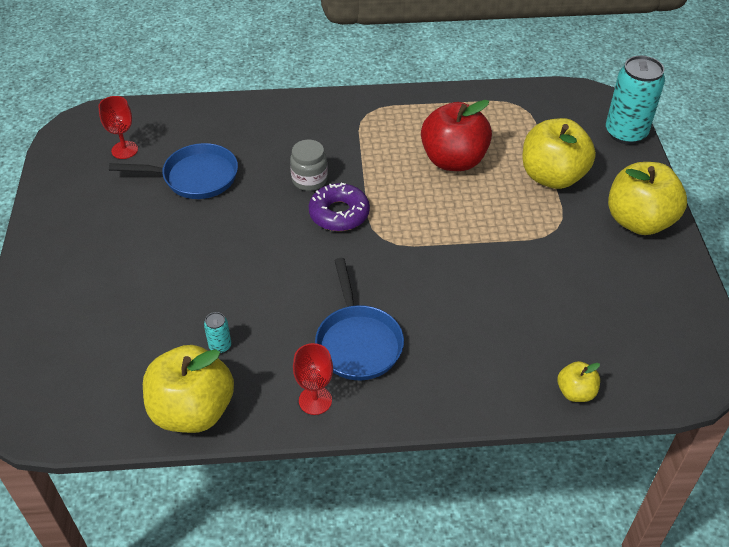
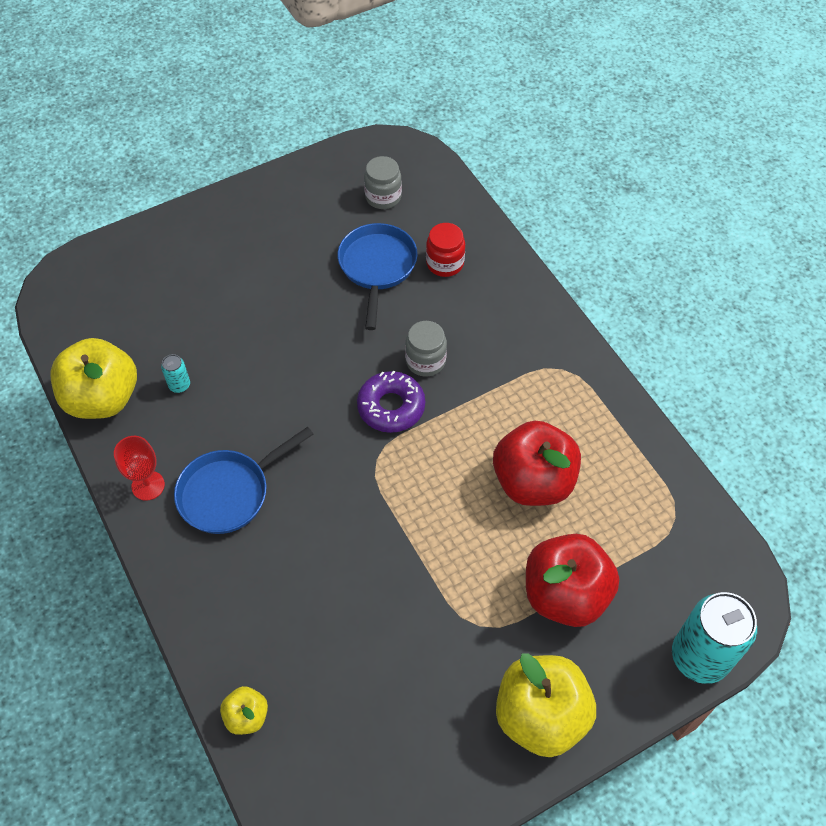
camera: 65 degrees right, 10 degrees up
(124, 150) = (383, 197): red goblet -> grey jar
(195, 177) = (377, 267): blue pan -> blue pan turned 150 degrees counterclockwise
(224, 138) = (445, 263): none -> red jar
(552, 177) = (565, 594): yellow apple -> red apple

